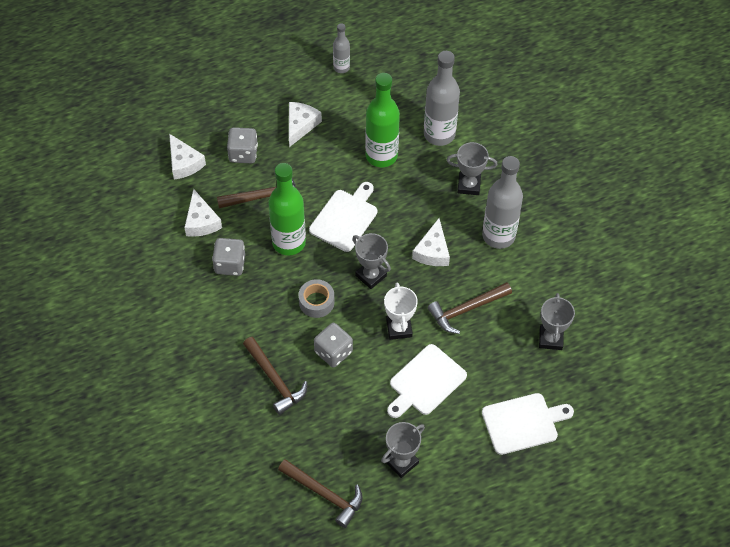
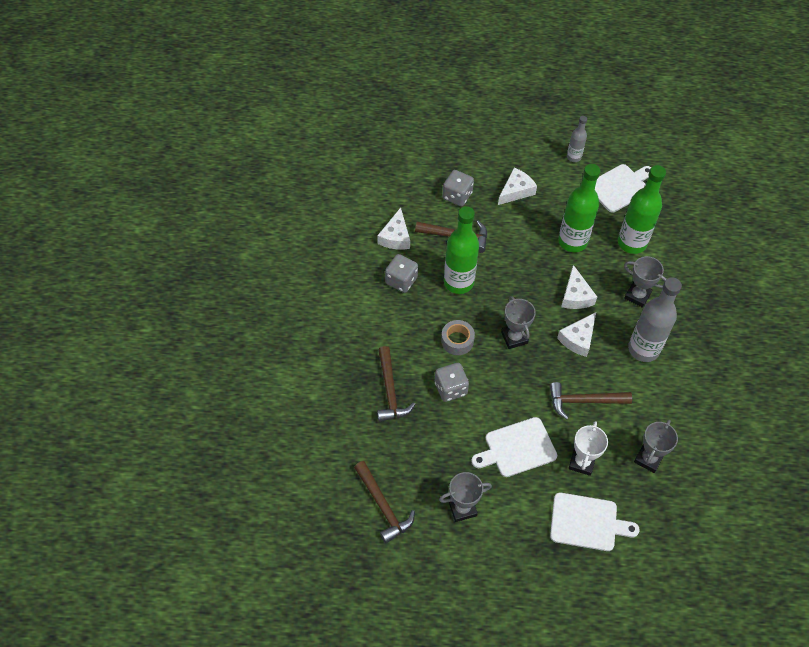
camera: 25 degrees right, 0 degrees up
(184, 163) = (405, 185): white cheese -> white cheese (575, 295)
(345, 218) = (516, 281): white cutting board -> white cutting board (620, 187)
(399, 328) = (516, 392): white trophy -> white trophy (581, 462)
(439, 134) = (632, 243): grey bottle -> green bottle

